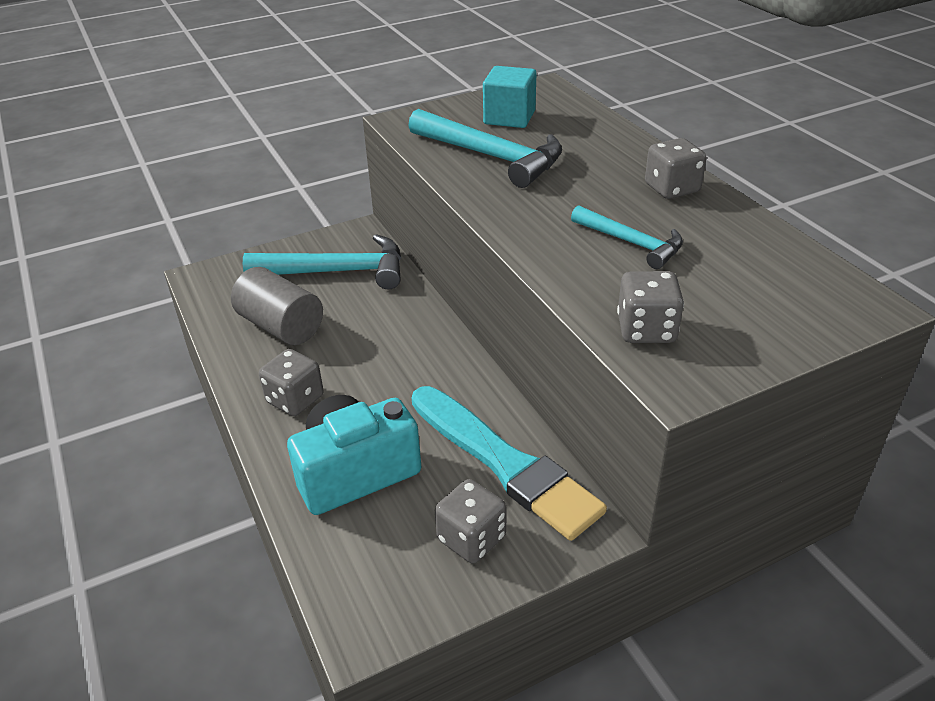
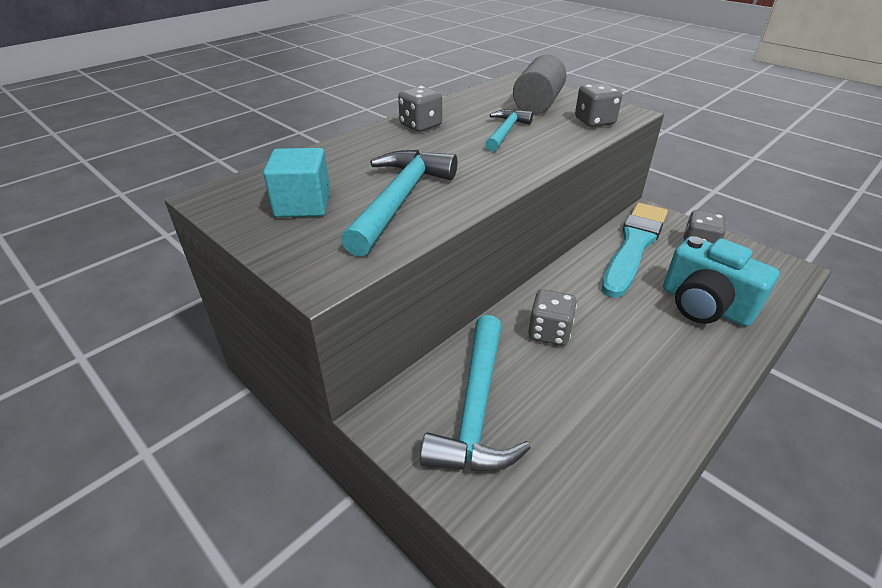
camera: 110 degrees left, 0 degrees up
(281, 326) = (595, 420): grey cylinder -> grey cylinder (538, 104)
(295, 399) = (674, 365): grey dice -> grey dice (549, 332)
(337, 272) = (476, 408): turquoise hammer -> turquoise hammer turned 150 degrees counterclockwise

